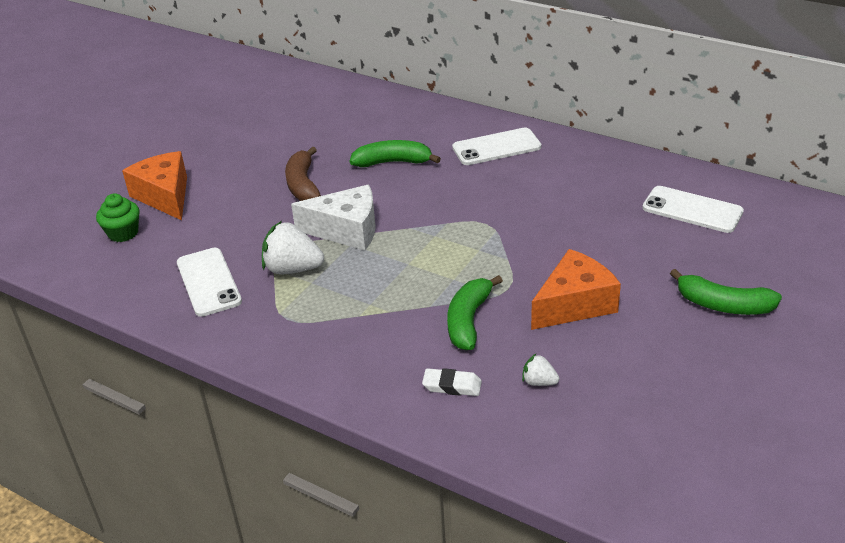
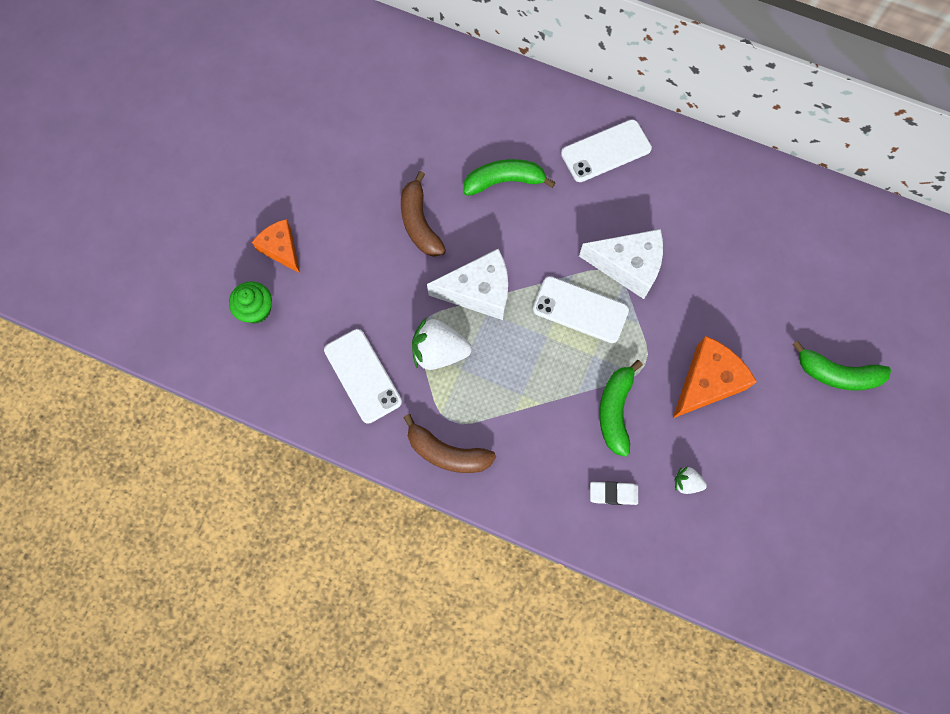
camera: 10 degrees left, 35 degrees up
(165, 196) = (281, 249): orange cheese -> orange cheese, size x0.66
(276, 343) = (447, 453): none -> brown banana
(503, 219) = (628, 266): none -> white cheese
(692, 210) = (804, 241): white phone -> white phone (580, 310)

